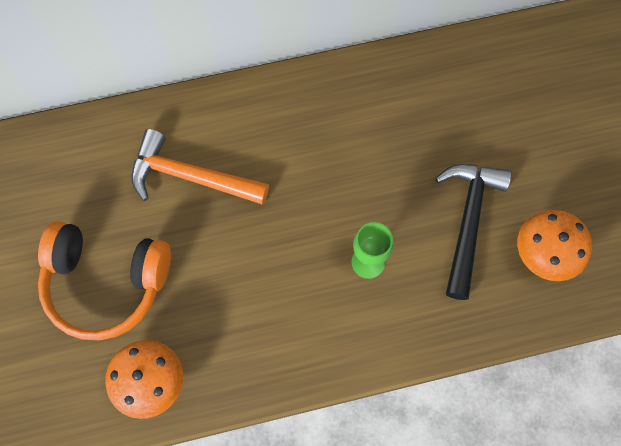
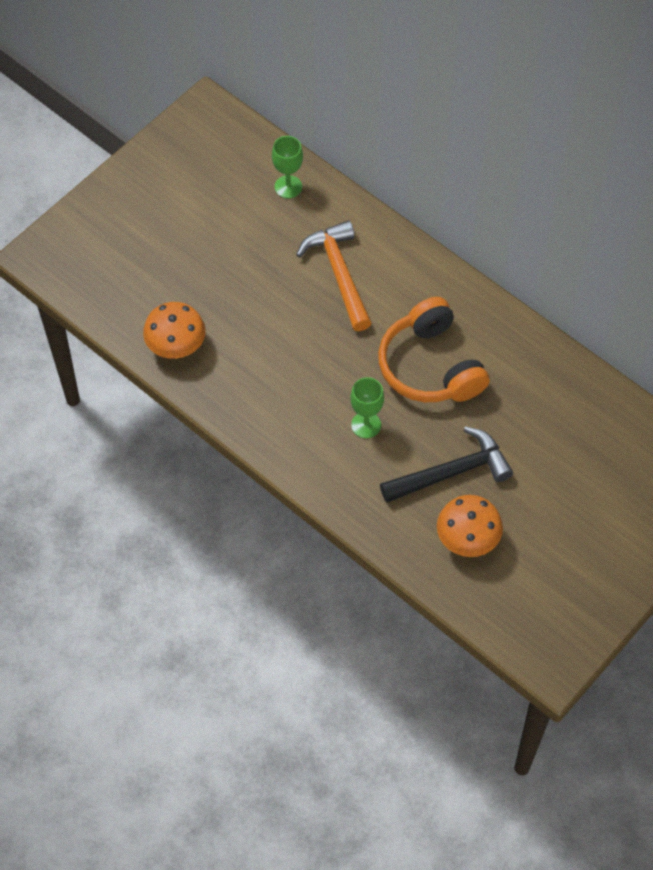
camera: 55 degrees right, 10 degrees down
(60, 157) = (288, 187): none -> green goblet
(106, 283) = (222, 275): orange headphones -> orange headphones (430, 366)

